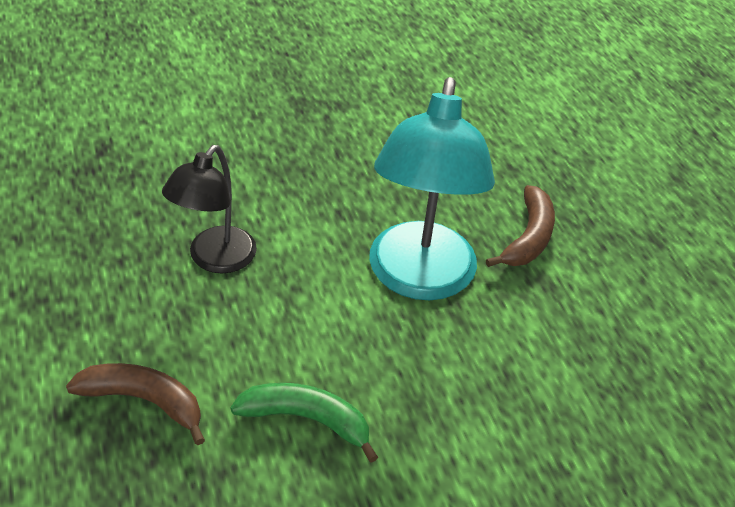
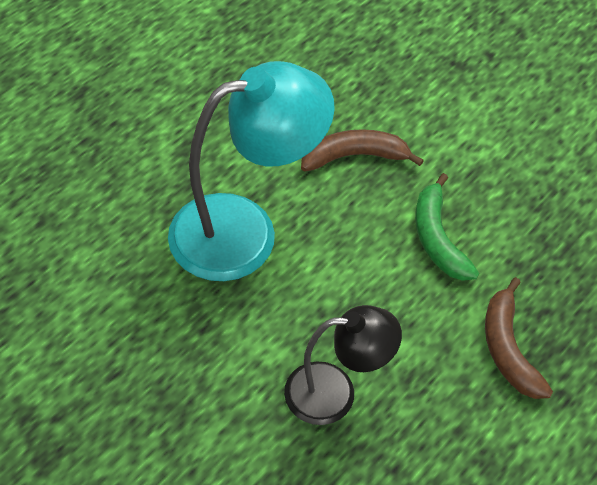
camera: 120 degrees left, 10 degrees up
(528, 237) = (137, 175): brown banana -> brown banana (354, 156)

